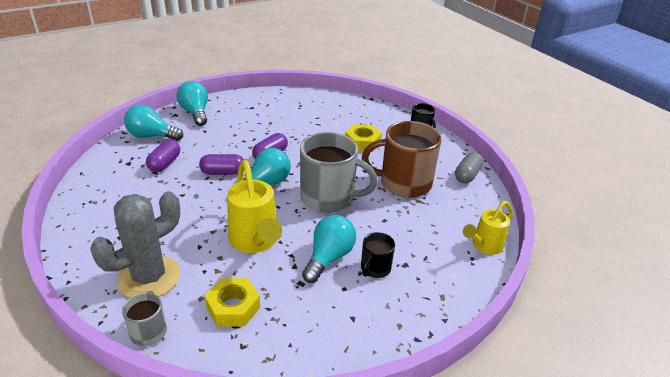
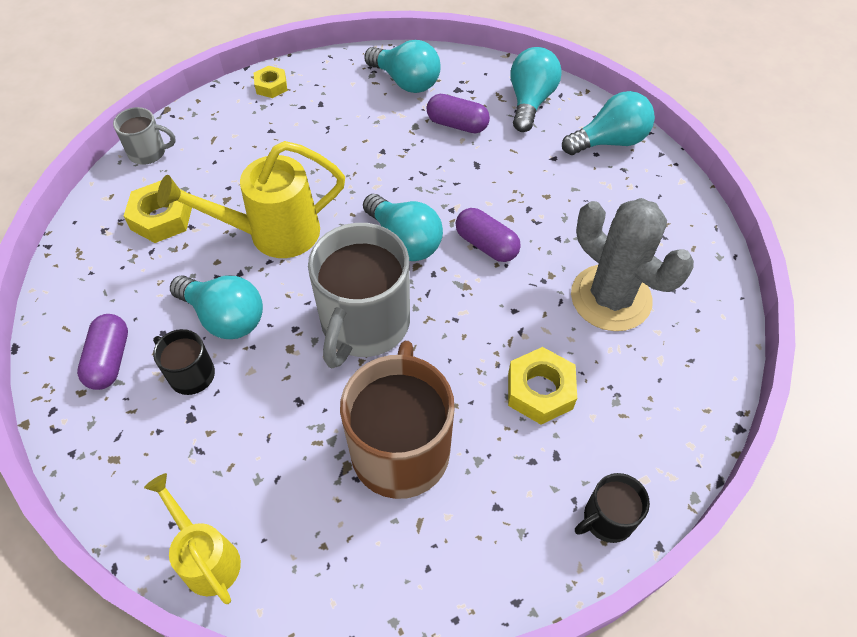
camera: 95 degrees right, 20 degrees up
(84, 257) = (271, 86): none -> yellow nut
(110, 185) = (406, 82): none -> turquoise light bulb
(149, 277) = (227, 141): grey cactus -> grey cactus (610, 298)
(223, 172) = (435, 189): purple capsule -> purple capsule (109, 360)
(467, 175) = (426, 585): grey capsule -> none

